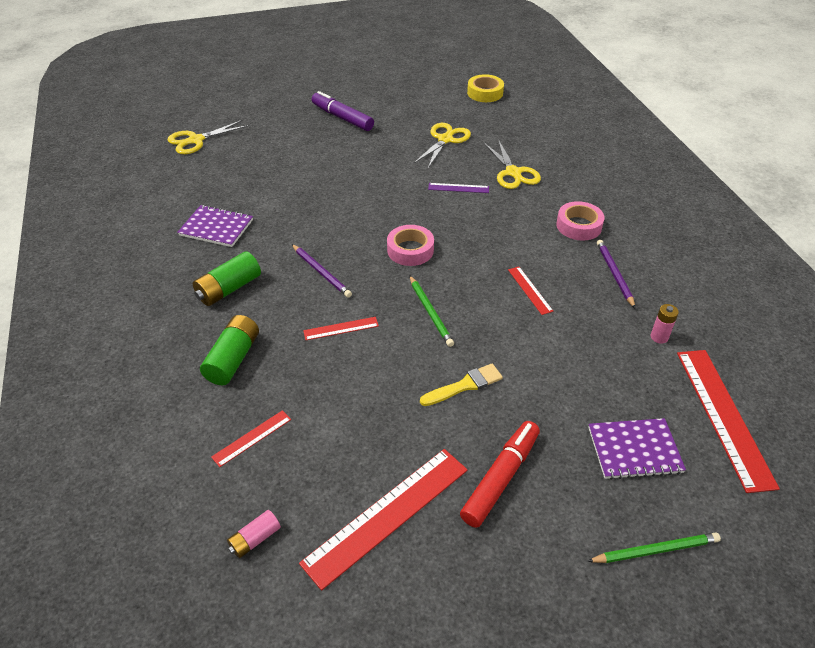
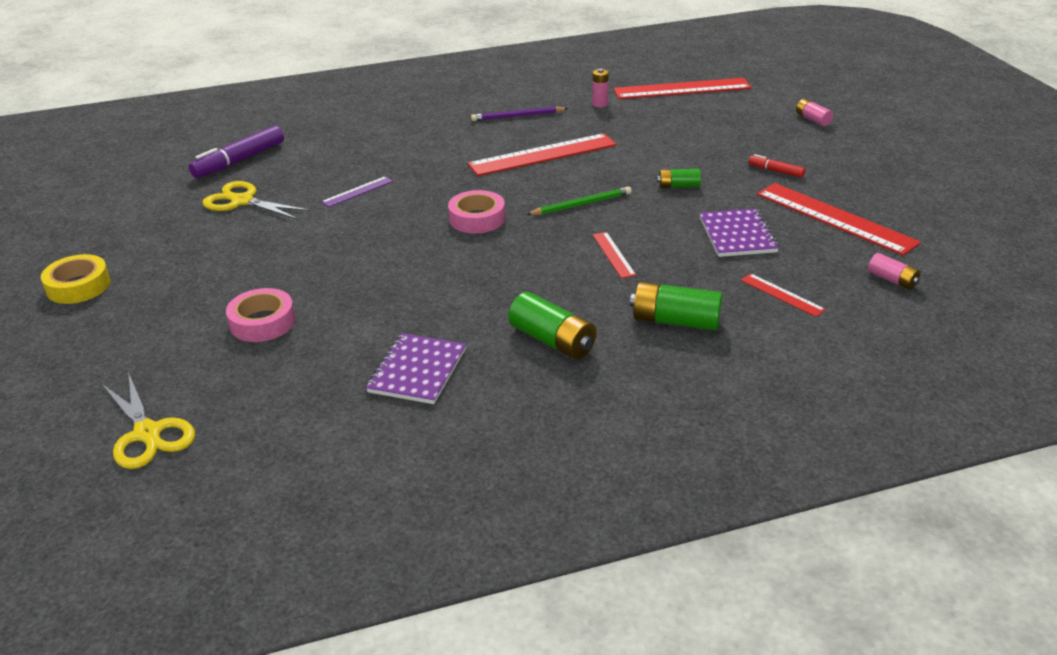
camera: 90 degrees left, 10 degrees down
(321, 272) = (518, 274): purple pencil -> none
(342, 118) = (143, 284): purple marker -> purple marker (239, 160)
(458, 188) = (357, 191): purple ruler -> purple ruler turned 45 degrees clockwise
(464, 385) = (678, 186): yellow brush -> green battery
(485, 93) = (132, 175): yellow tape -> yellow tape (78, 286)
(500, 478) = (776, 171): red marker -> red marker, size x0.52
(513, 173) = (333, 159): yellow scissors -> none
(530, 290) = (542, 154): red ruler -> red ruler, size x2.08
(579, 226) = (440, 128): pink tape -> pink tape (262, 322)
(634, 450) = (726, 121): purple notebook -> purple notebook (737, 235)
(655, 550) = (812, 119): green pencil -> pink battery

